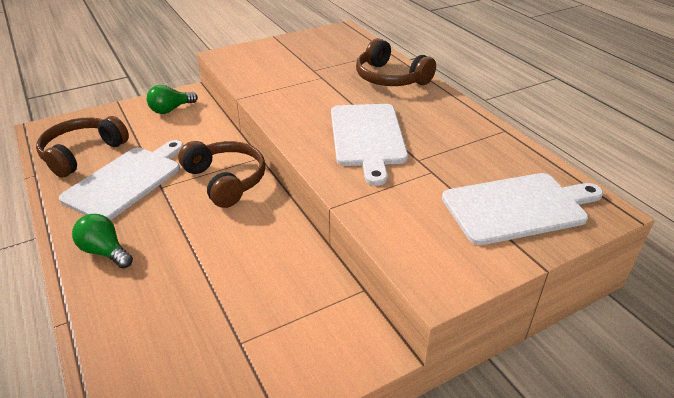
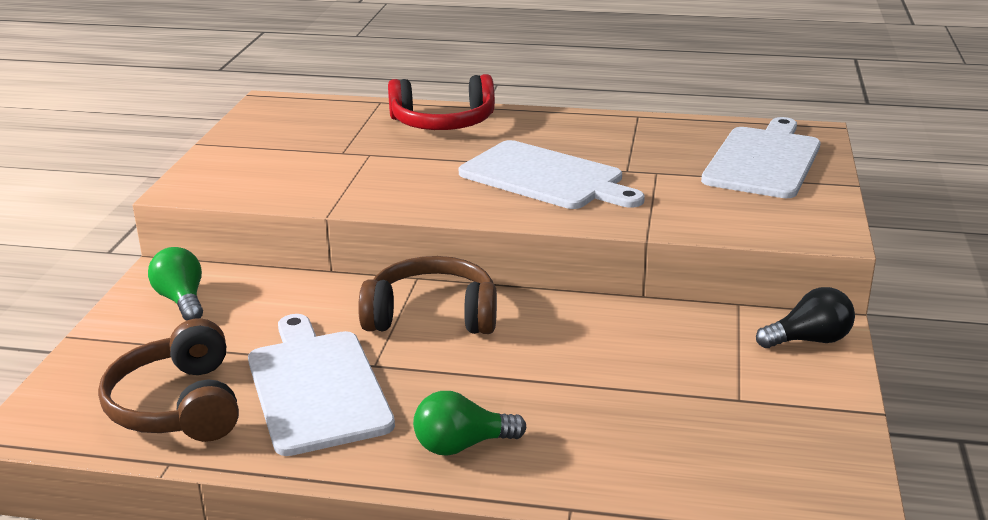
camera: 50 degrees left, 10 degrees down
(171, 109) = (182, 300): green light bulb -> green light bulb turned 150 degrees clockwise
(350, 347) = (809, 340): none -> black light bulb
(390, 78) = (443, 123): brown headphones -> red headphones

